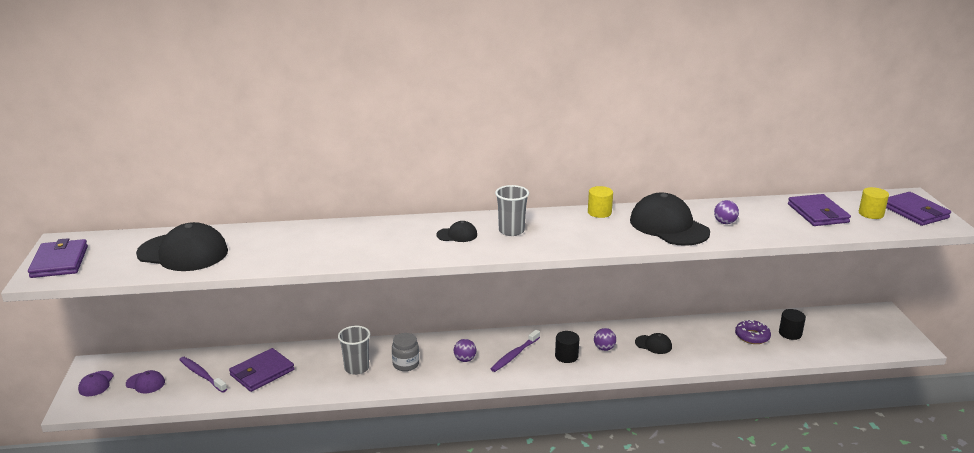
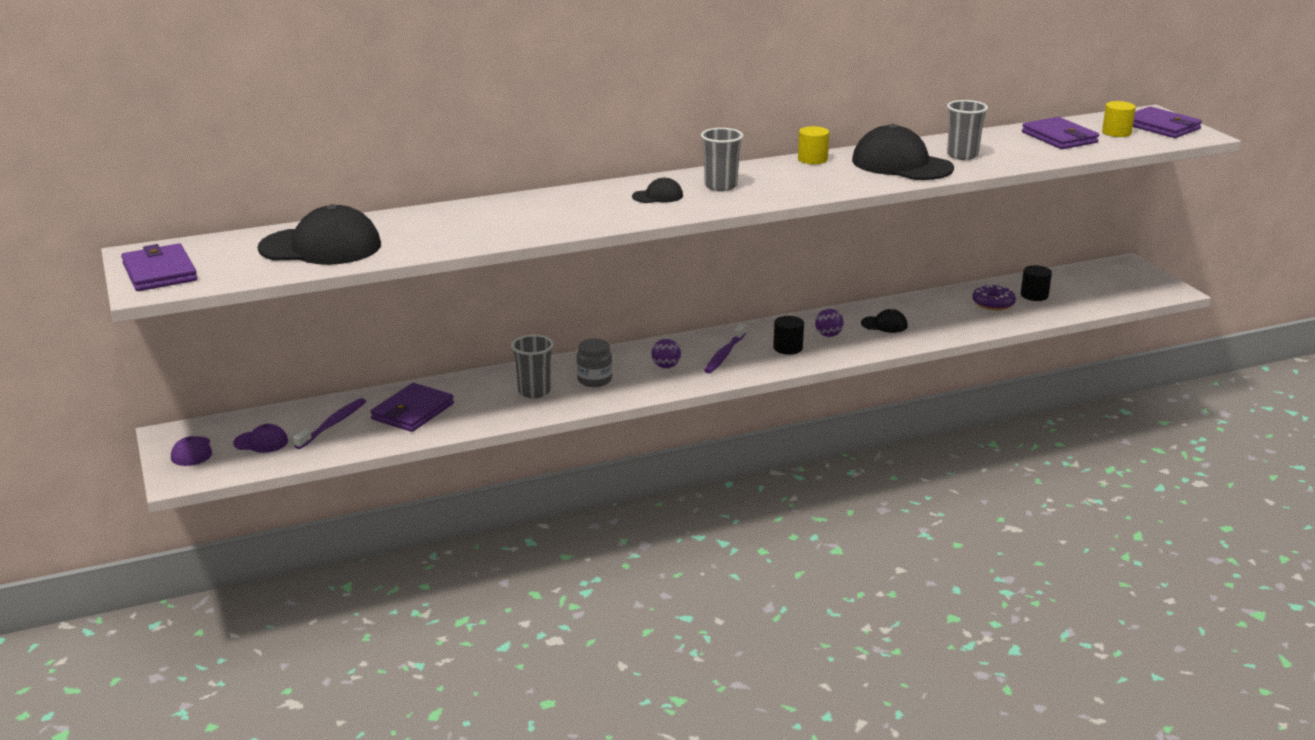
camera: 15 degrees left, 0 degrees up
(202, 375) = (332, 424): purple toothbrush -> purple toothbrush turned 90 degrees clockwise
(724, 222) = (962, 155): purple ball -> grey cup

